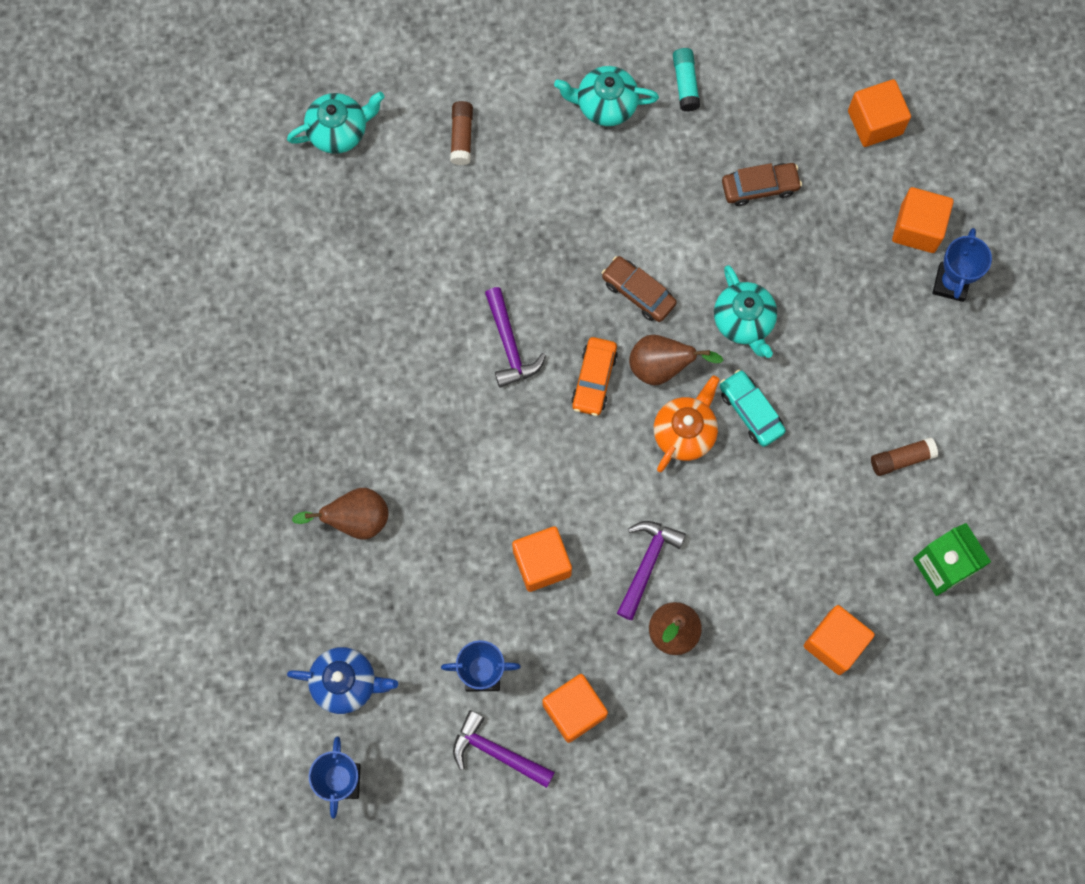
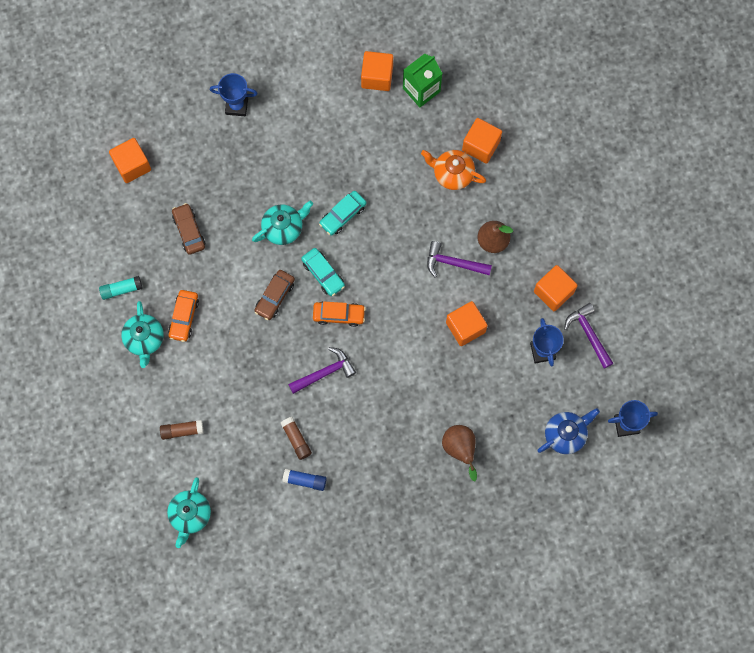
camera: 100 degrees left, 0 degrees up
(339, 131) = (190, 515): turquoise teapot -> turquoise teapot turned 135 degrees counterclockwise
(346, 683) = (565, 434): blue teapot -> blue teapot turned 60 degrees clockwise
(355, 291) = (305, 480): none -> blue glue stick
(496, 752) = (589, 334): purple hammer -> purple hammer turned 135 degrees clockwise
(628, 162) = (184, 317): none -> orange car
(662, 367) = (323, 274): brown pear -> turquoise car
(685, 432) = (364, 253): orange teapot -> orange teapot (452, 174)
(901, 459) = (357, 121): brown glue stick -> brown glue stick (296, 439)
(917, 228) = (202, 130): orange cube -> orange cube (377, 77)

